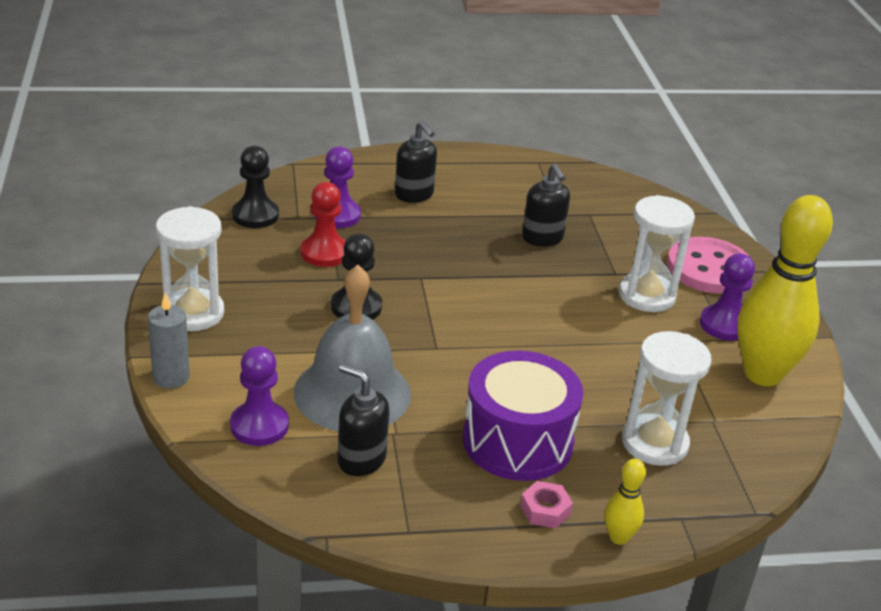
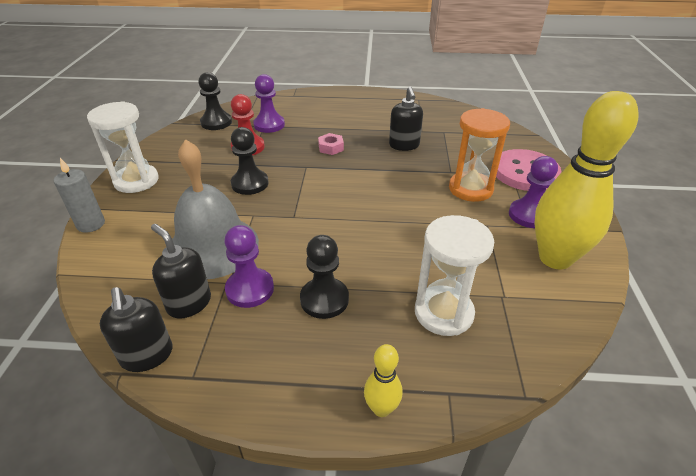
camera: 15 degrees right, 5 degrees up
(259, 426) = (128, 267): purple pawn -> purple pawn (250, 289)
(414, 195) = (326, 115): black soap dispenser -> black soap dispenser (147, 355)
(517, 441) = (324, 299): purple drum -> black pawn
(545, 510) = (322, 369): pink nut -> pink nut (331, 147)
(646, 295) = (470, 189): white hourglass -> orange hourglass

